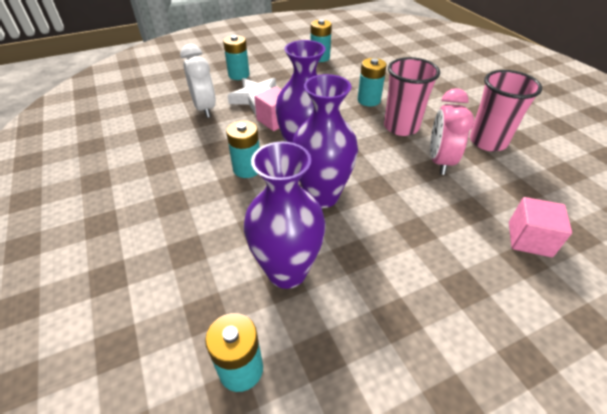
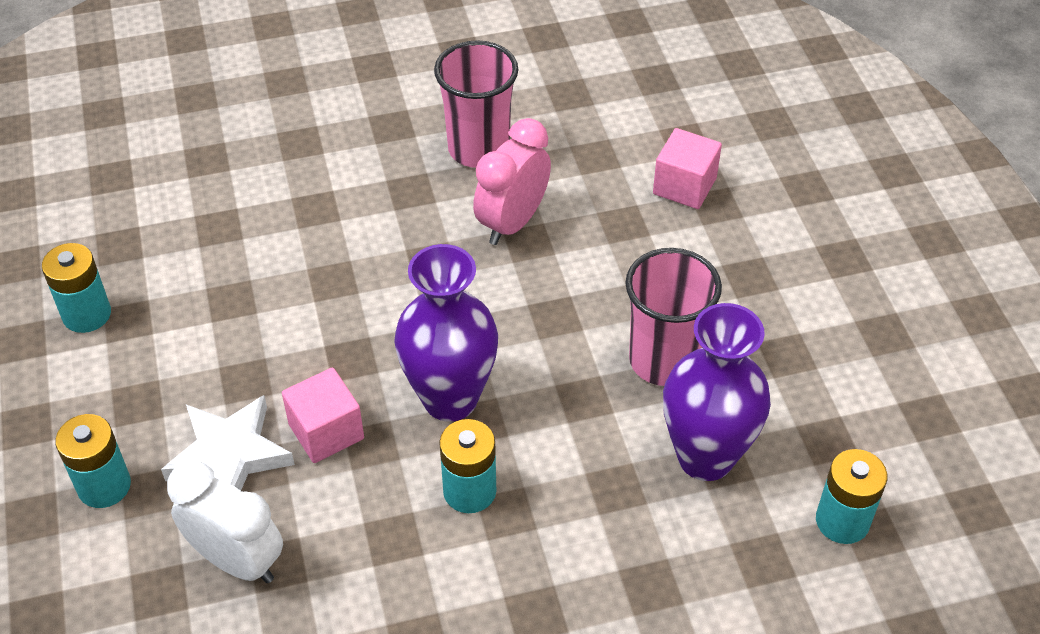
camera: 80 degrees left, 5 degrees up
(204, 109) = (237, 560): white clock -> white clock turned 45 degrees clockwise
(322, 196) = (562, 391): purple vase -> none
(369, 100) = (304, 268): turquoise battery -> none
(401, 127) = (406, 244): pink cup -> pink cup (663, 361)
(439, 161) = (512, 222): pink clock -> pink clock turned 105 degrees clockwise

